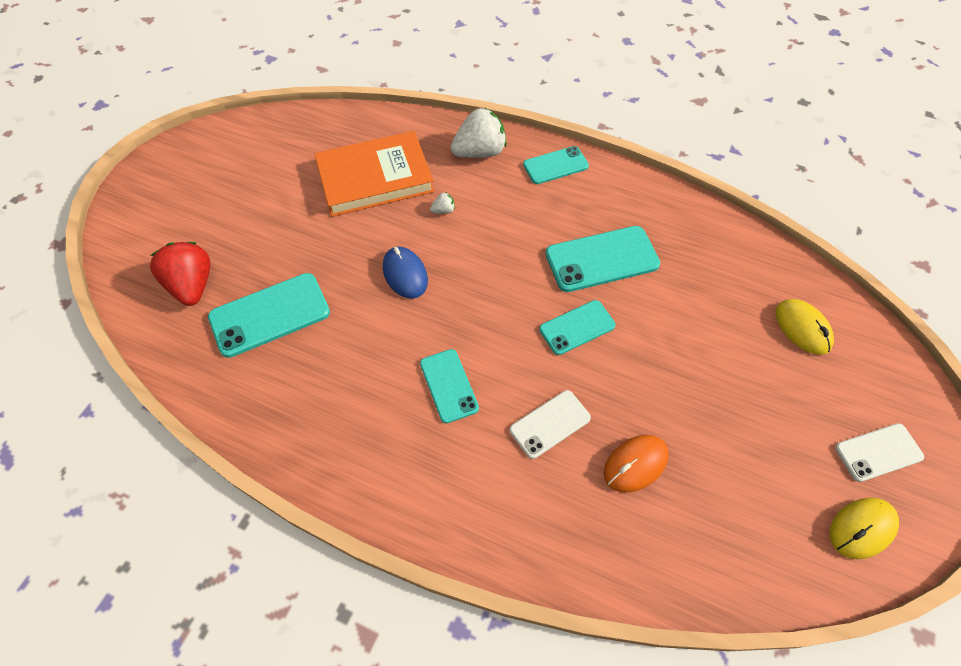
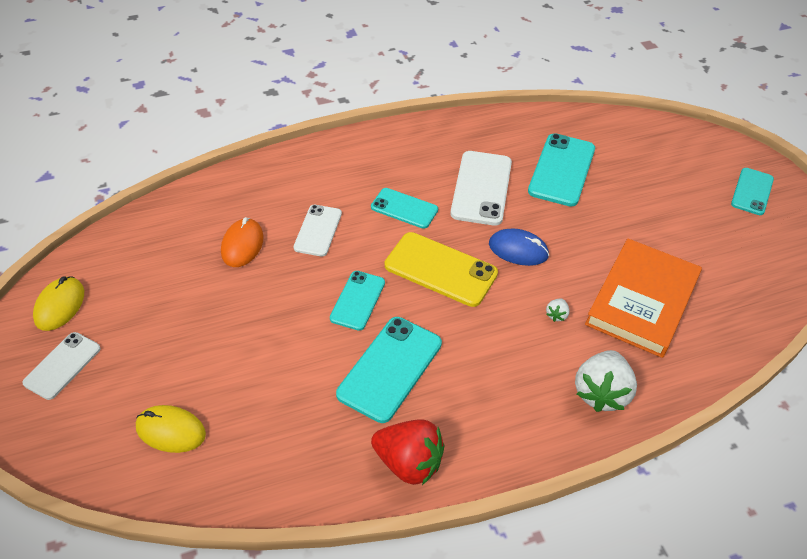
camera: 135 degrees right, 10 degrees down
(192, 285) = (630, 152): red strawberry -> red strawberry (408, 463)
(358, 352) = (481, 188): none -> white phone
(484, 304) = (440, 269): none -> yellow phone
(555, 165) = (523, 434): turquoise phone -> turquoise phone (752, 191)

